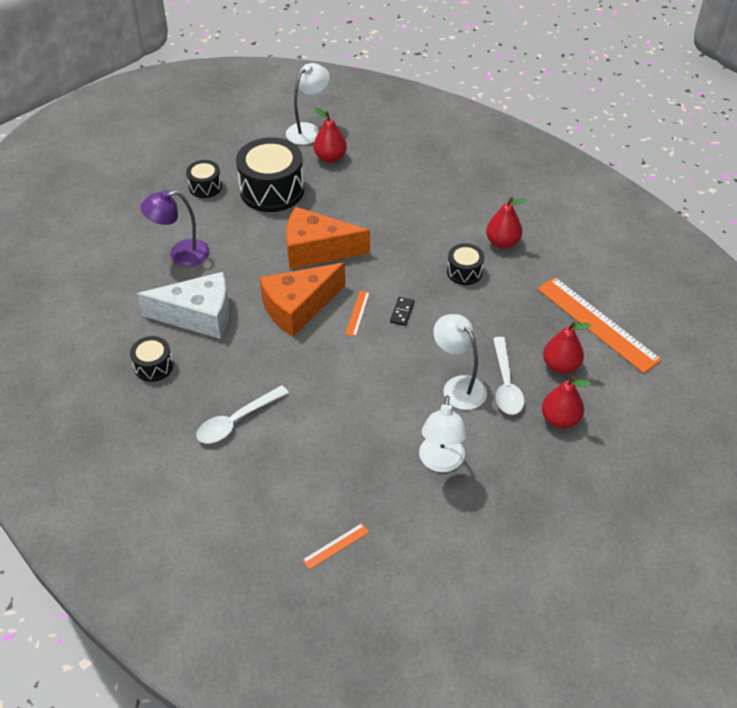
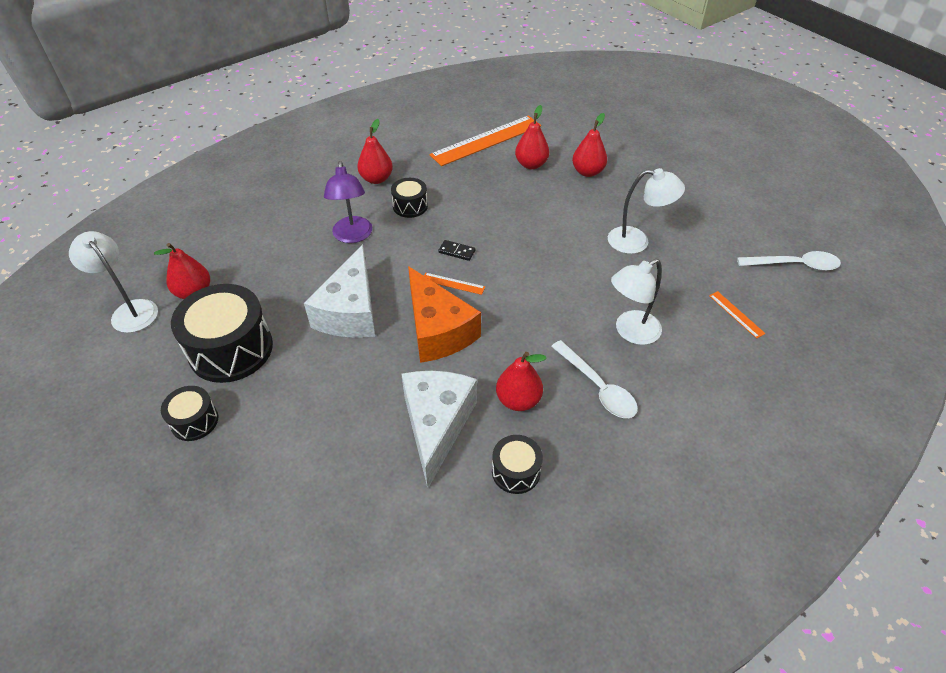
camera: 85 degrees left, 0 degrees up
(181, 254) = (321, 447): purple lamp -> purple lamp (353, 236)
(222, 365) = (518, 400): none -> red pear
(317, 250) = (350, 311): orange cheese -> white cheese
(458, 386) = (552, 223): white lamp -> white lamp (630, 332)
(506, 384) = (550, 196): white spoon -> white spoon (794, 265)

